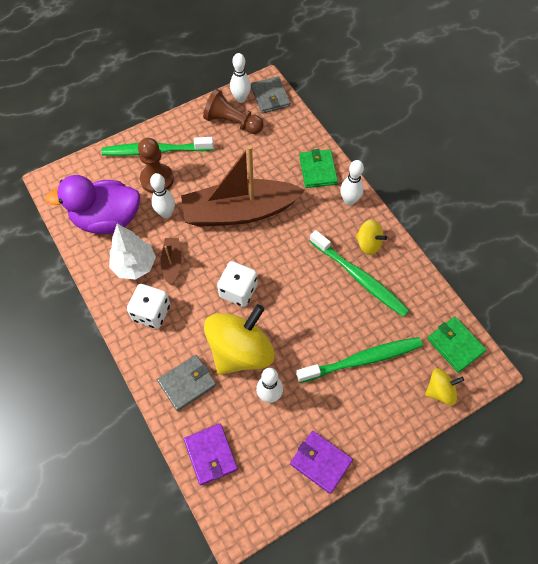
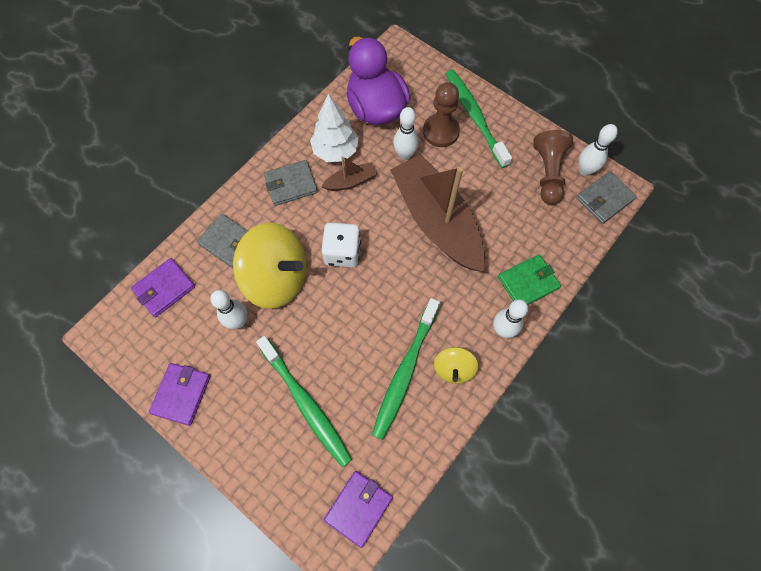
camera: 70 degrees right, 5 degrees up
(151, 313) = (291, 184): white dice -> grey wallet
(440, 391) = (295, 503): yellow spinning top -> none
(455, 345) = (358, 508): green wallet -> purple wallet

